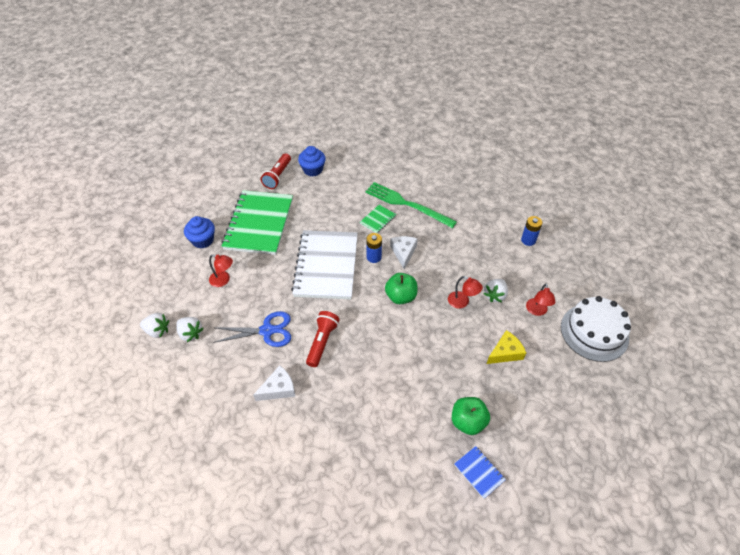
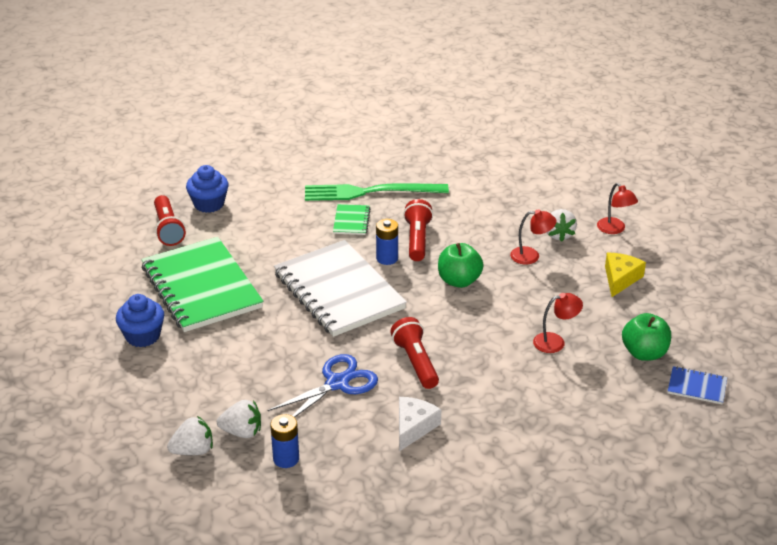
camera: 35 degrees left, 15 degrees down
(223, 280) = (222, 362): red lamp -> red lamp (555, 342)
(403, 253) = (417, 239): white cheese -> red flashlight
(528, 240) = (542, 171): blue battery -> blue battery (286, 459)
(594, 332) = (687, 222): white cake -> none

